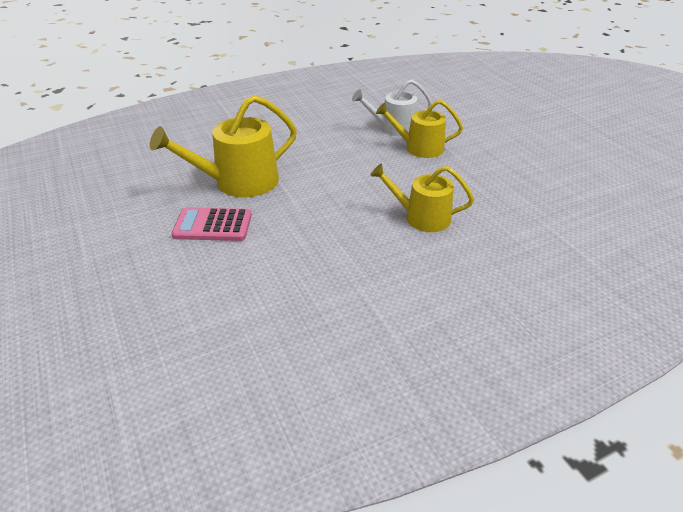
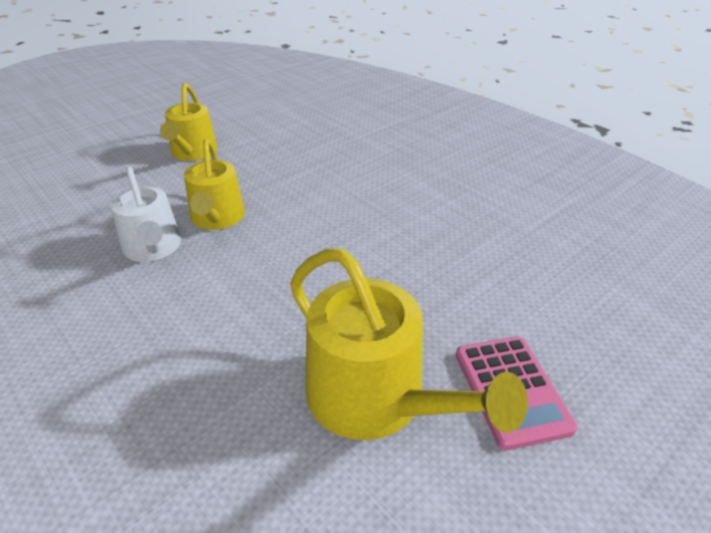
camera: 105 degrees left, 0 degrees up
(421, 217) = (384, 202): yellow watering can -> yellow watering can (192, 152)

